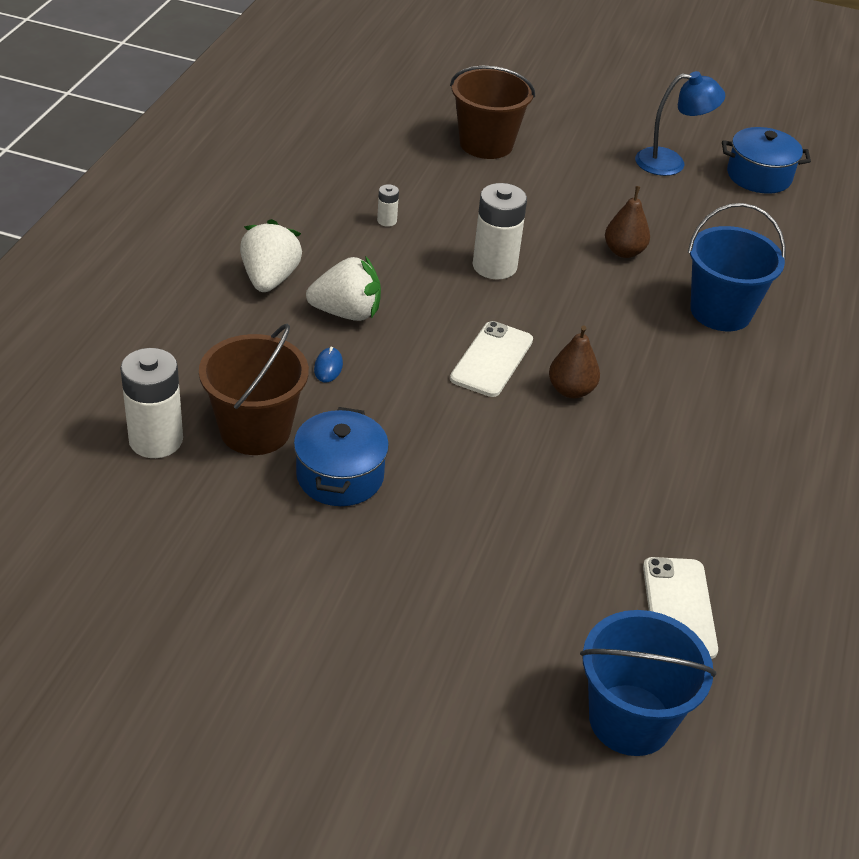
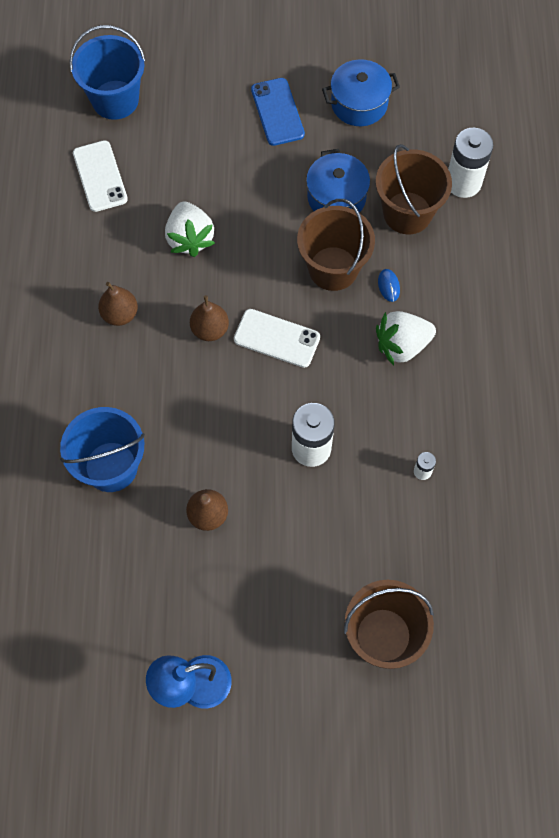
camera: 165 degrees right, 25 degrees up
(269, 279) = (477, 359): white strawberry -> white strawberry (190, 238)
(368, 614) = (277, 112): none -> blue phone
(388, 403) = (333, 268): none -> brown bucket
(492, 359) = (277, 338): white phone -> white phone turned 75 degrees counterclockwise
(682, 437) = (120, 314): none -> brown pear
(759, 176) = (100, 701): blue pot -> blue pot (359, 103)

